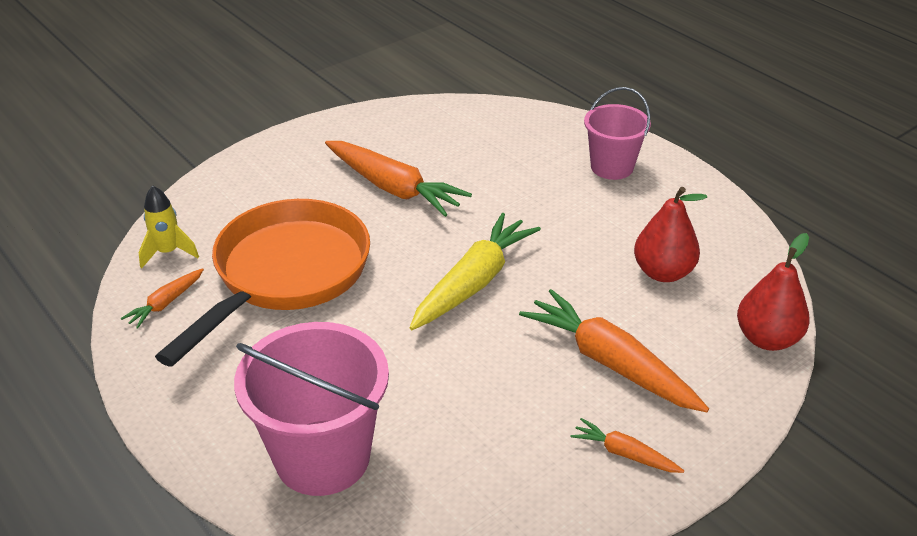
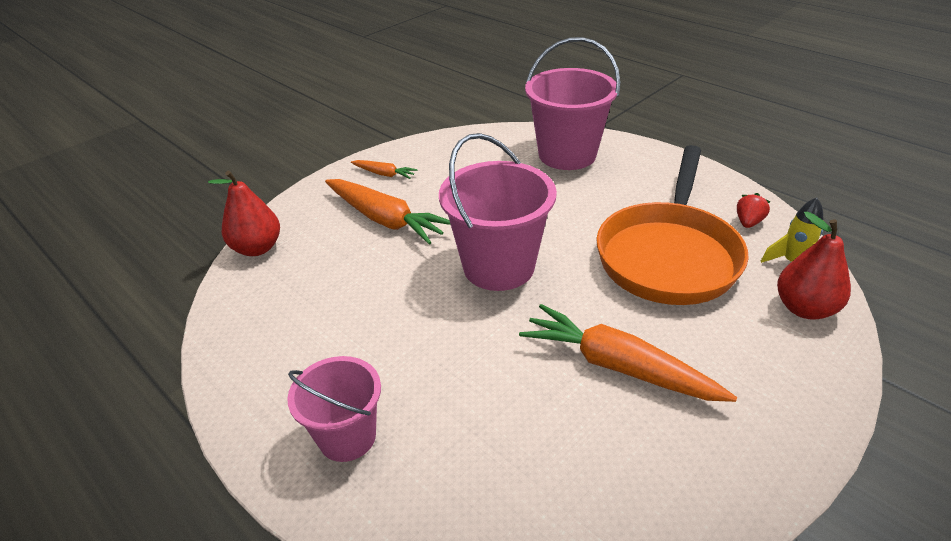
camera: 175 degrees right, 0 degrees up
(165, 303) = (748, 222): orange carrot -> red strawberry
(474, 282) = (498, 267): yellow carrot -> pink bucket
(663, 272) = (324, 295): red pear -> red pear (804, 308)

